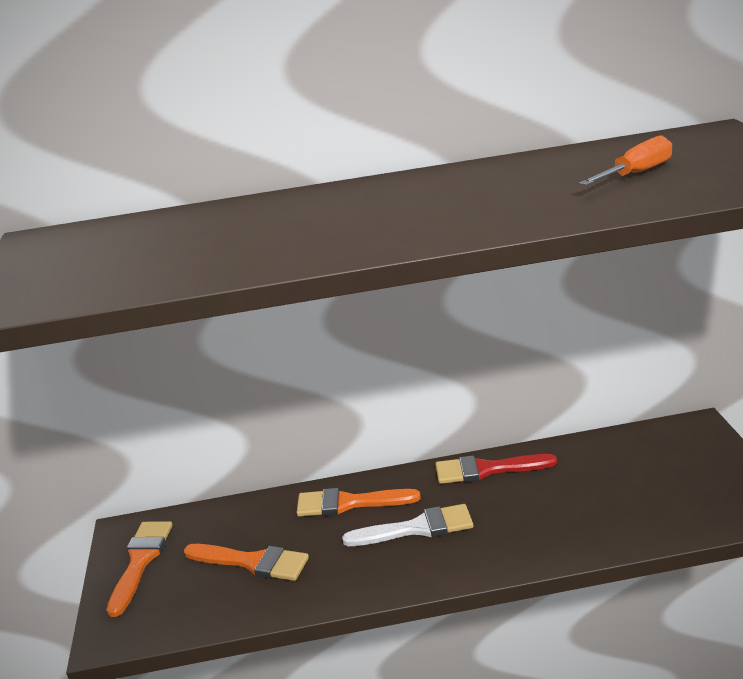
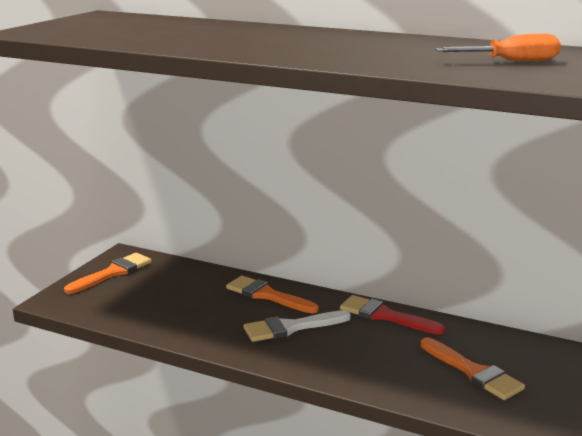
camera: 30 degrees right, 5 degrees down
(252, 562) = (170, 300): orange brush -> orange brush (473, 372)
(417, 528) = (291, 328): white brush -> white brush turned 135 degrees clockwise

